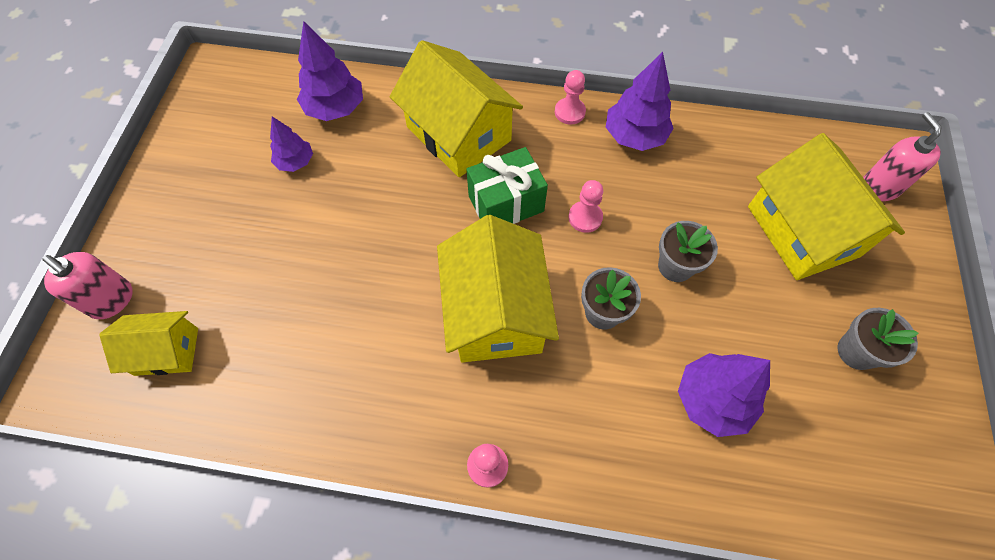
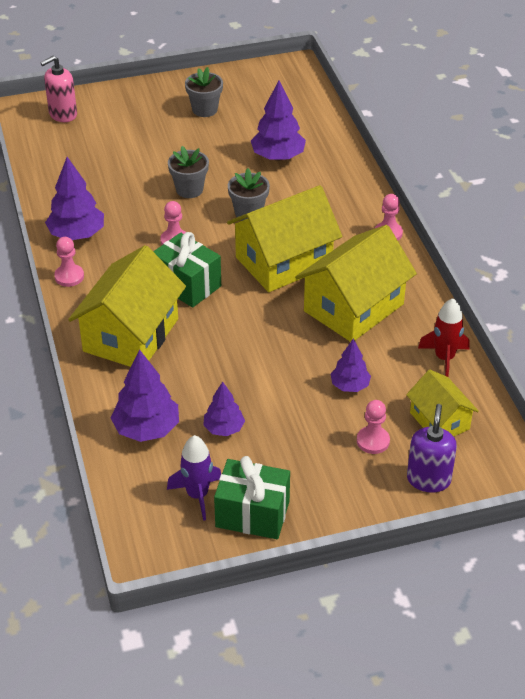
camera: 115 degrees left, 20 degrees down
(112, 300) = (428, 479): pink soap dispenser -> purple soap dispenser
(191, 275) = (373, 441): none -> pink pawn
(192, 147) = (252, 514): none -> green gift
(240, 118) = (197, 495): none -> purple rocket
(241, 408) = (444, 358): none -> red rocket
(271, 289) = (350, 386): none -> purple tree
(802, 231) = (123, 141): yellow house -> yellow house (353, 307)

